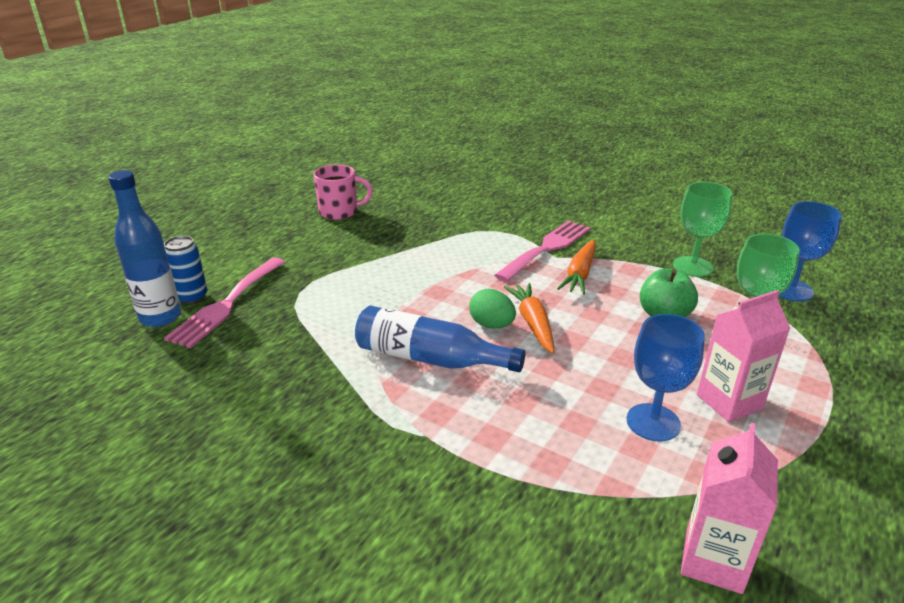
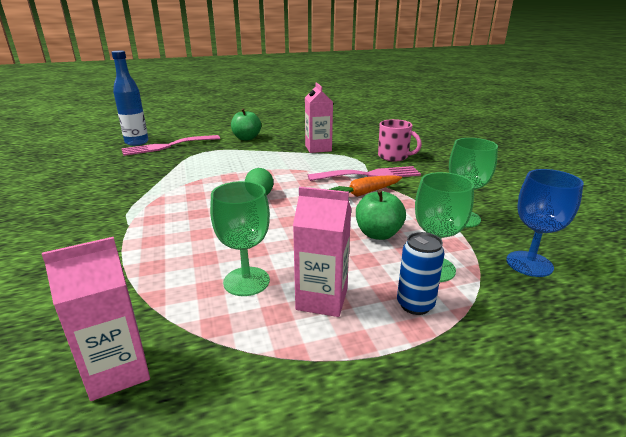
camera: 40 degrees right, 5 degrees down
(192, 297) = (161, 140): blue can -> blue can (415, 305)
(316, 248) = (246, 138): none -> green apple
(339, 212) = (287, 128): pink mug -> pink mug (394, 157)
(430, 358) = (199, 197): blue bottle -> none
(433, 231) = (318, 148): none -> pink carton
(533, 323) = (284, 204): orange carrot -> none
(653, 422) = (246, 281): blue goblet -> green goblet

